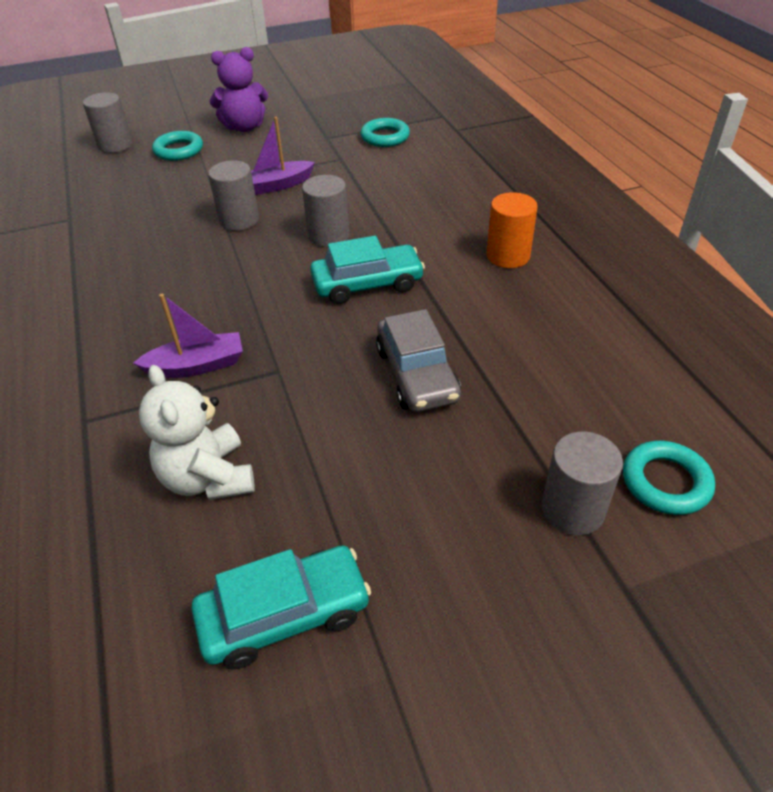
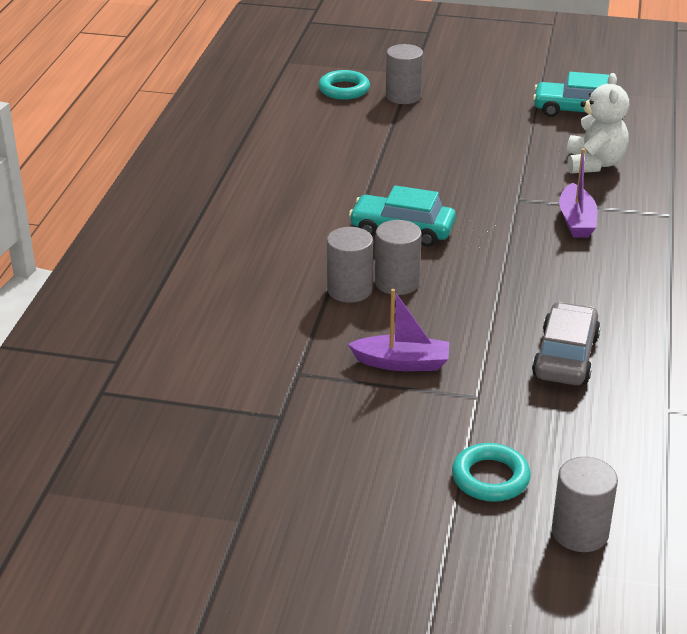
camera: 150 degrees left, 10 degrees down
(197, 366) = (576, 221): purple boat -> purple boat turned 105 degrees counterclockwise
(239, 220) = (472, 333): grey cylinder -> grey cylinder (349, 290)
(244, 127) = (372, 489): purple teddy bear -> none
(385, 137) = (211, 386): turquoise ring -> none
(416, 374) = (424, 167): grey car -> grey car (565, 356)
(508, 256) = (266, 211): orange cylinder -> none

